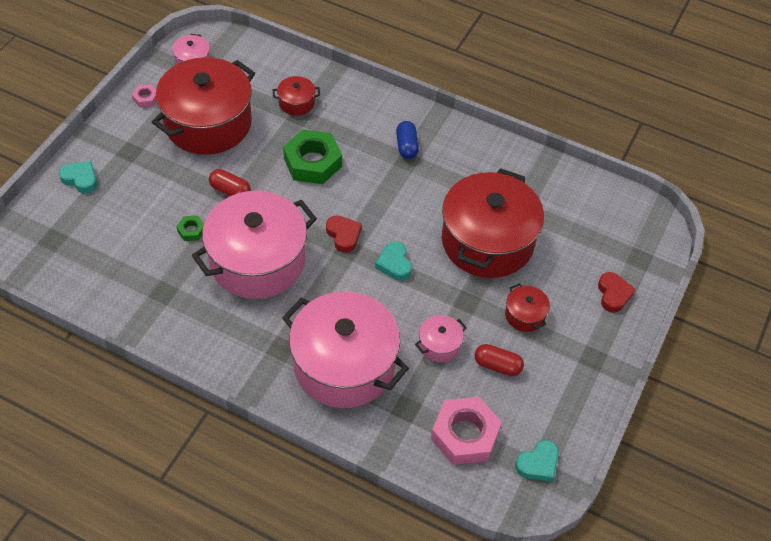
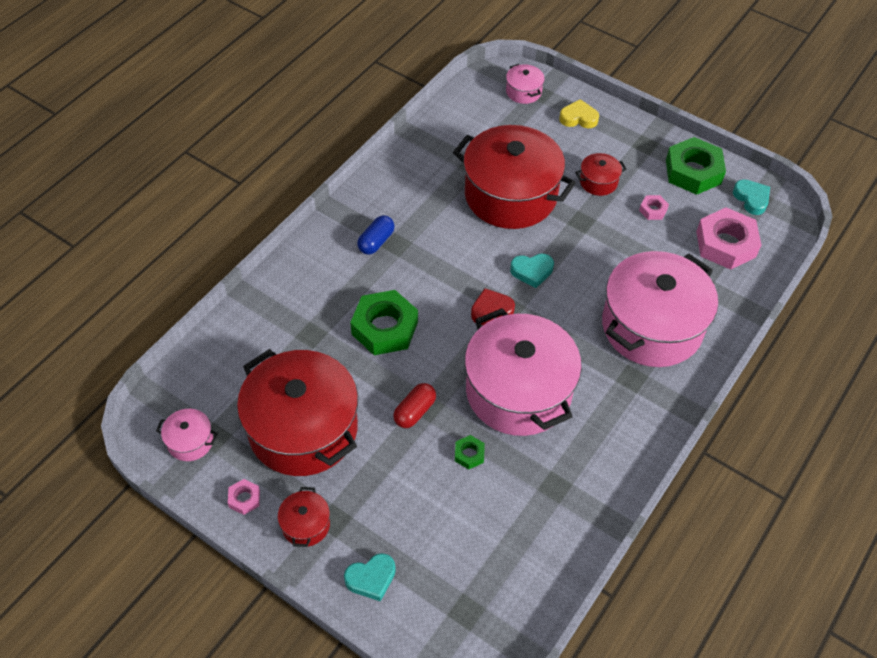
camera: 80 degrees left, 0 degrees up
(80, 179) = (371, 578): turquoise heart -> turquoise heart turned 150 degrees counterclockwise
(296, 103) = (290, 335): red pot -> red pot (306, 525)
(406, 146) = (376, 241): blue capsule -> blue capsule turned 60 degrees counterclockwise
(439, 345) = (630, 249): pink pot -> pink pot (523, 92)
(497, 365) = (653, 210): red capsule -> pink nut
(564, 405) = (693, 172): none -> green nut
(613, 294) = (578, 118): red heart -> yellow heart

